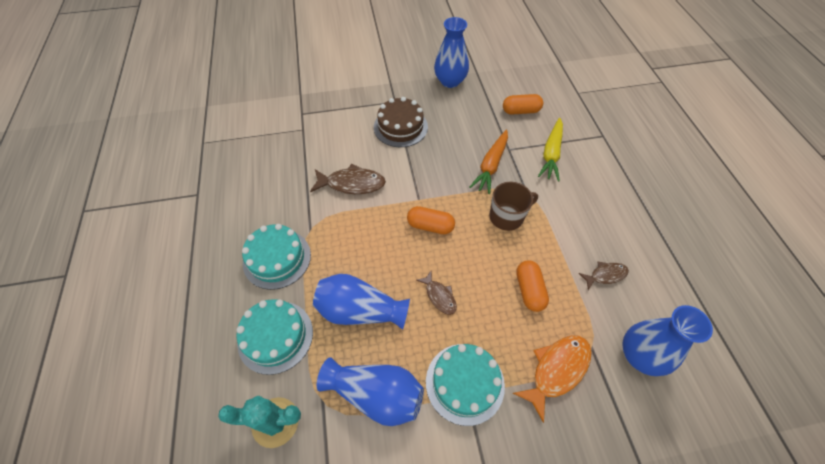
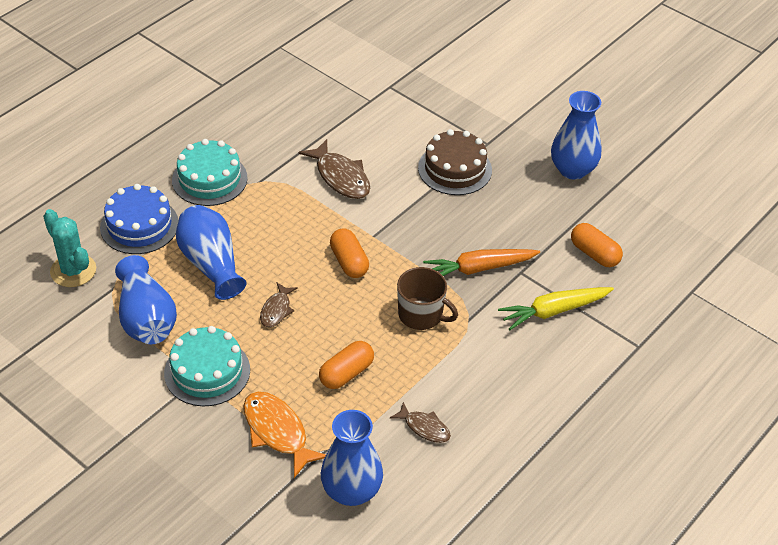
camera: 50 degrees right, 10 degrees down
(275, 336) = (139, 225): turquoise cake -> blue cake
(557, 370) = (277, 432): orange fish -> orange fish turned 135 degrees counterclockwise

